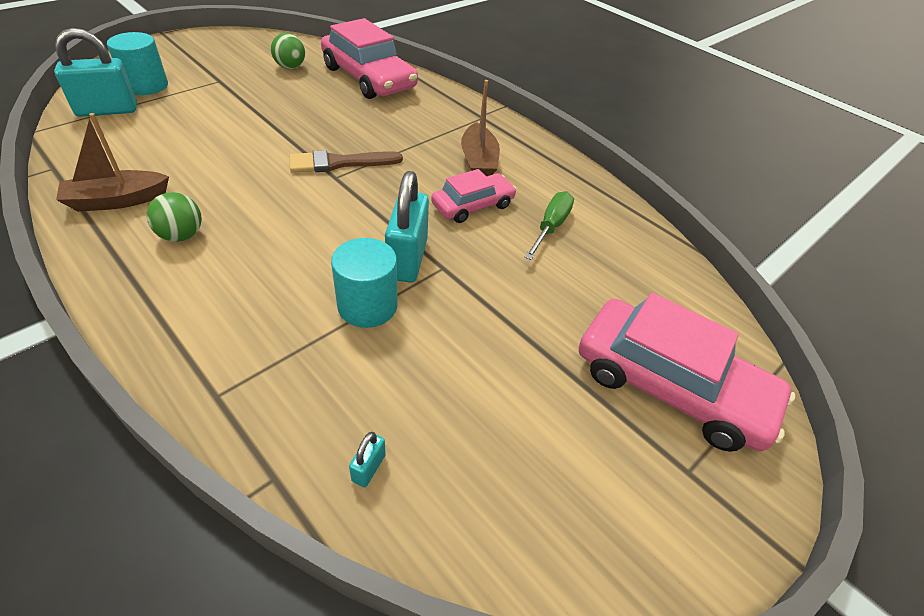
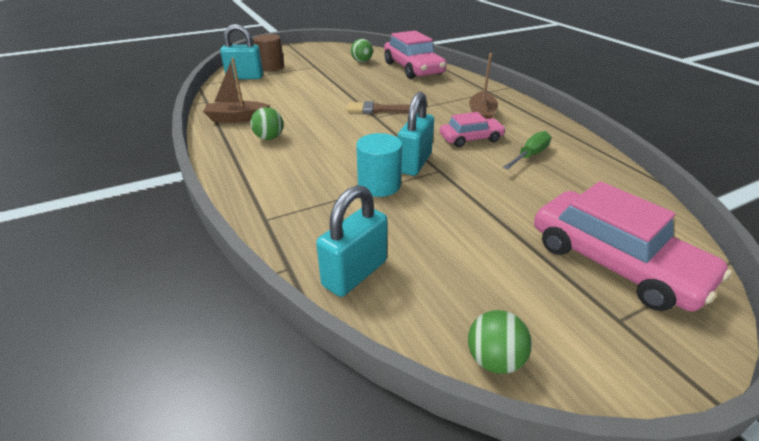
camera: 20 degrees right, 10 degrees down
(146, 85) = (271, 67): turquoise cylinder -> brown cylinder
(368, 468) = (355, 273): turquoise padlock -> turquoise padlock, size x2.31
(565, 564) = (494, 359): none -> green ball

